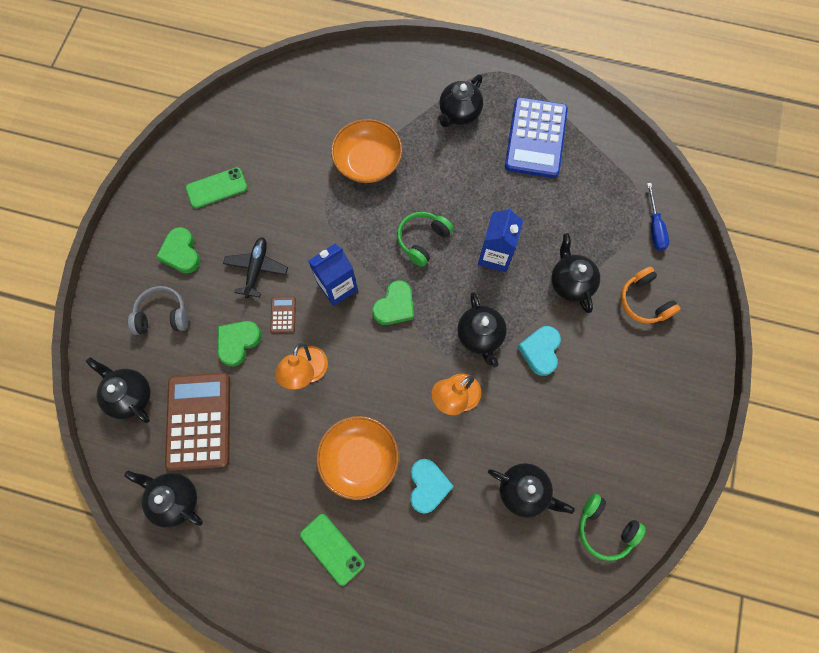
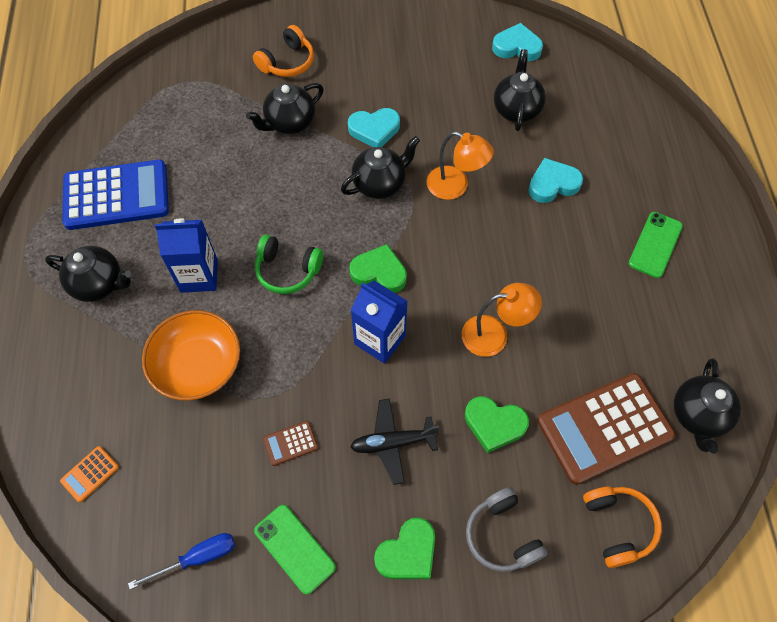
camera: 110 degrees left, 10 degrees down
(130, 395) = (618, 526): black teapot -> orange headphones
(283, 314) = (438, 387): brown calculator -> brown calculator (290, 443)
(318, 86) = (90, 474): none -> orange calculator
(359, 459) = (559, 250): orange bowl -> none
(495, 255) = (282, 195): blue carton -> blue carton (199, 276)
(604, 528) = (517, 47): green headphones -> turquoise heart
(654, 227) = (201, 70): blue screwdriver -> blue screwdriver (197, 558)

